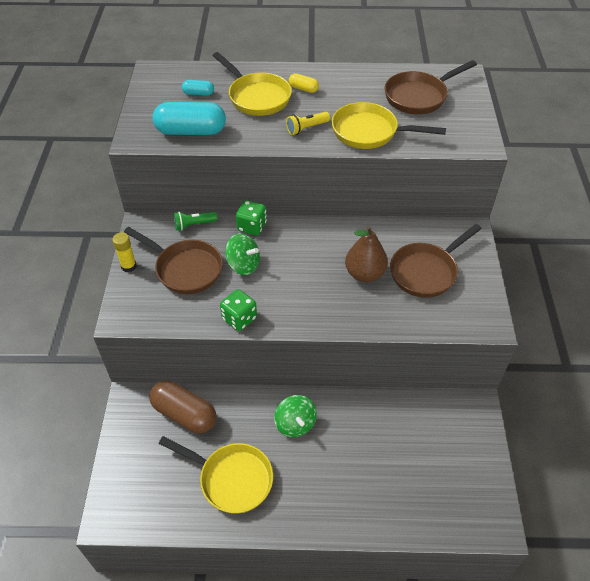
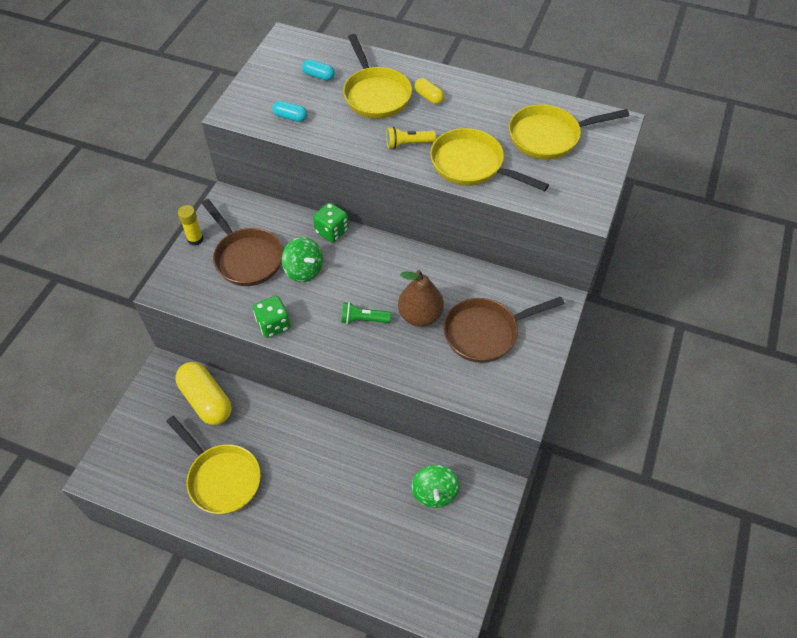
camera: 20 degrees right, 5 degrees up
(184, 414) = (206, 400): brown capsule -> yellow capsule
(191, 131) = (290, 117): turquoise capsule -> turquoise capsule, size x0.48
(194, 224) = (276, 213): green flashlight -> green flashlight (363, 319)
(295, 424) = (305, 445): green spinning top -> green spinning top (434, 493)
(418, 96) = (549, 137): brown pan -> yellow pan

